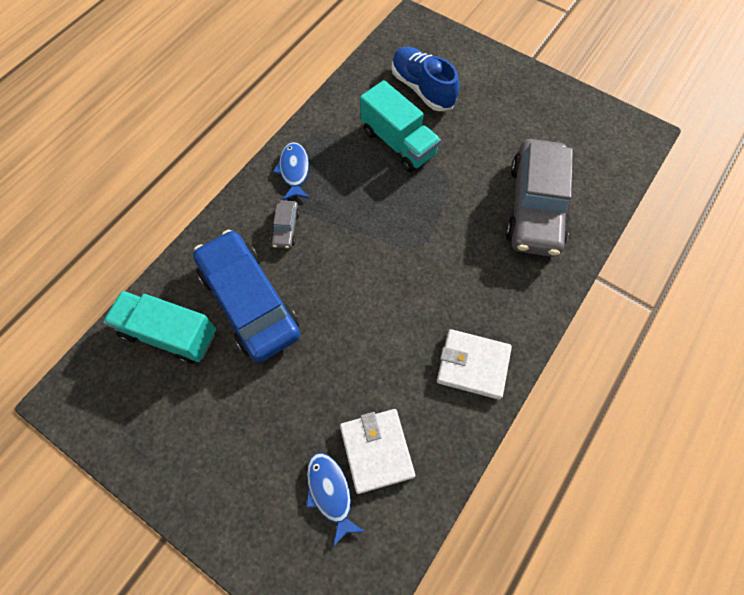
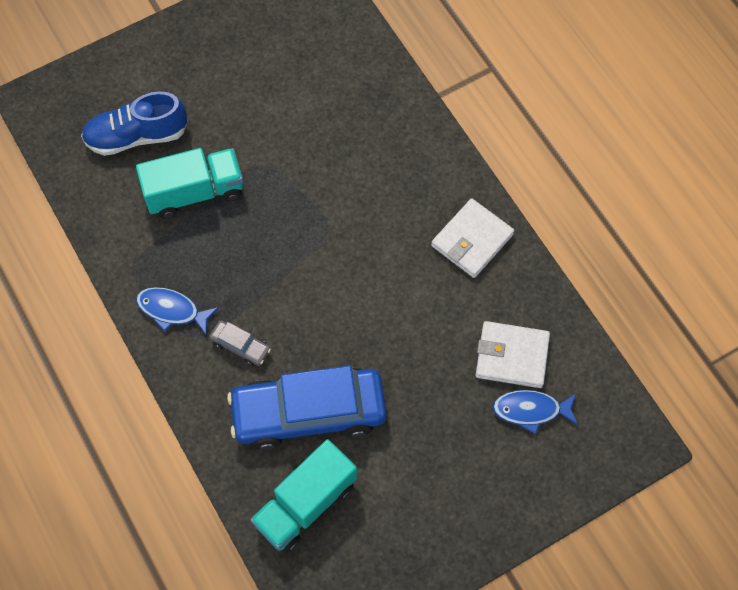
camera: 65 degrees left, 0 degrees up
(534, 206) = (340, 106): grey car -> none

